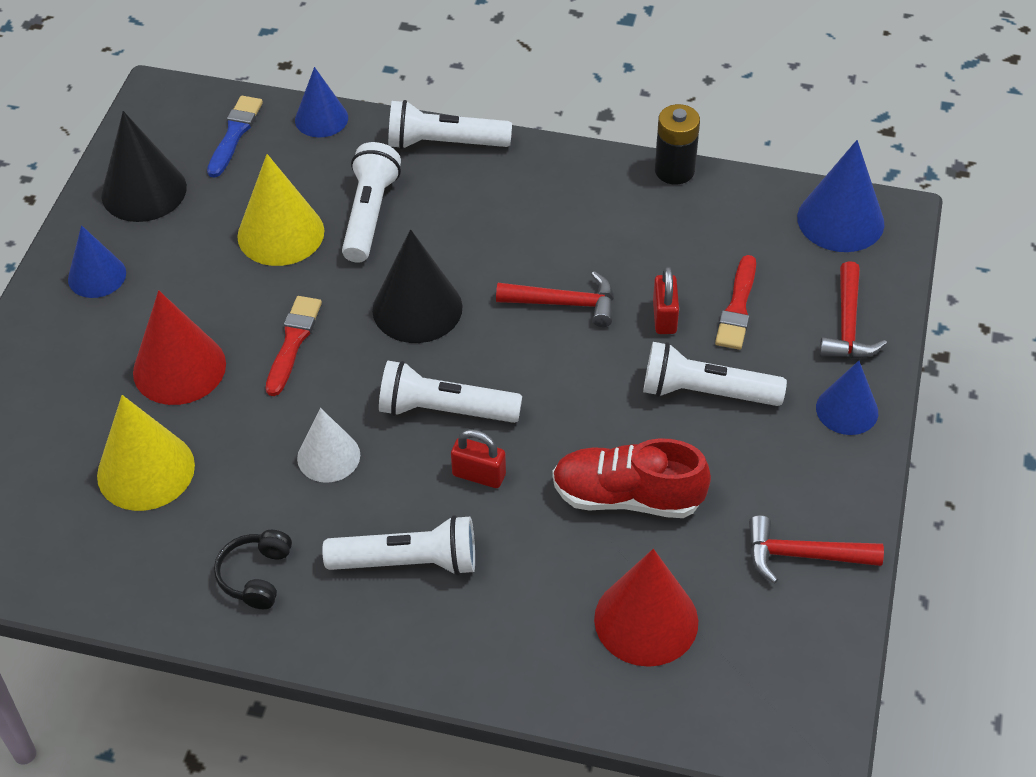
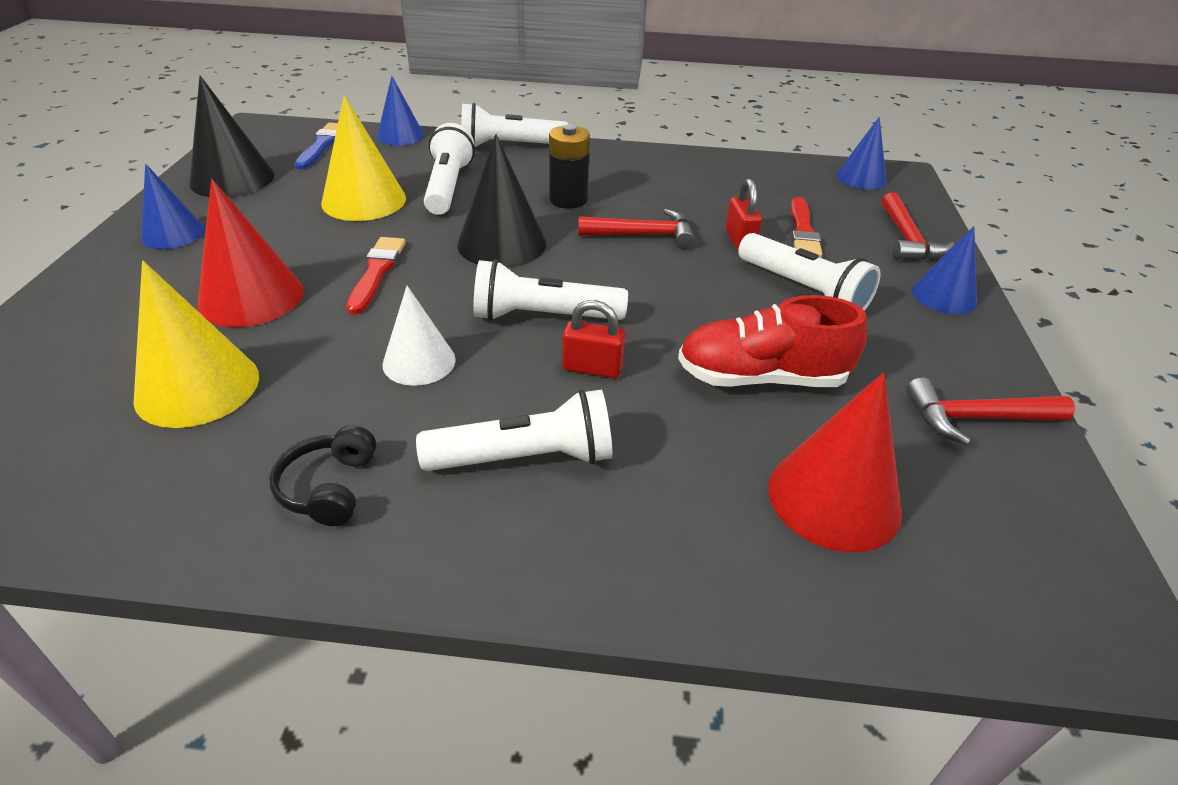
camera: 10 degrees left, 10 degrees down
(674, 171) = (709, 155): black battery -> black battery (568, 200)
(706, 392) = (803, 290): white flashlight -> white flashlight turned 135 degrees counterclockwise
(840, 220) = (861, 178): blue cone -> blue cone, size x0.65

